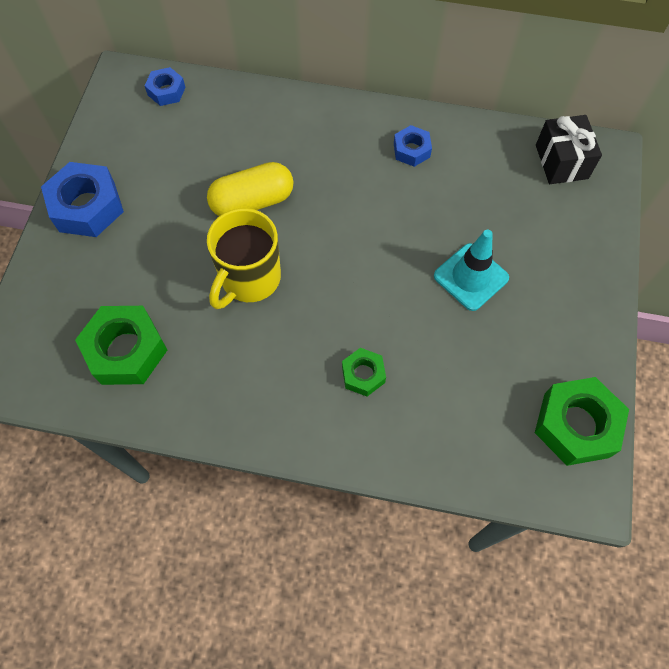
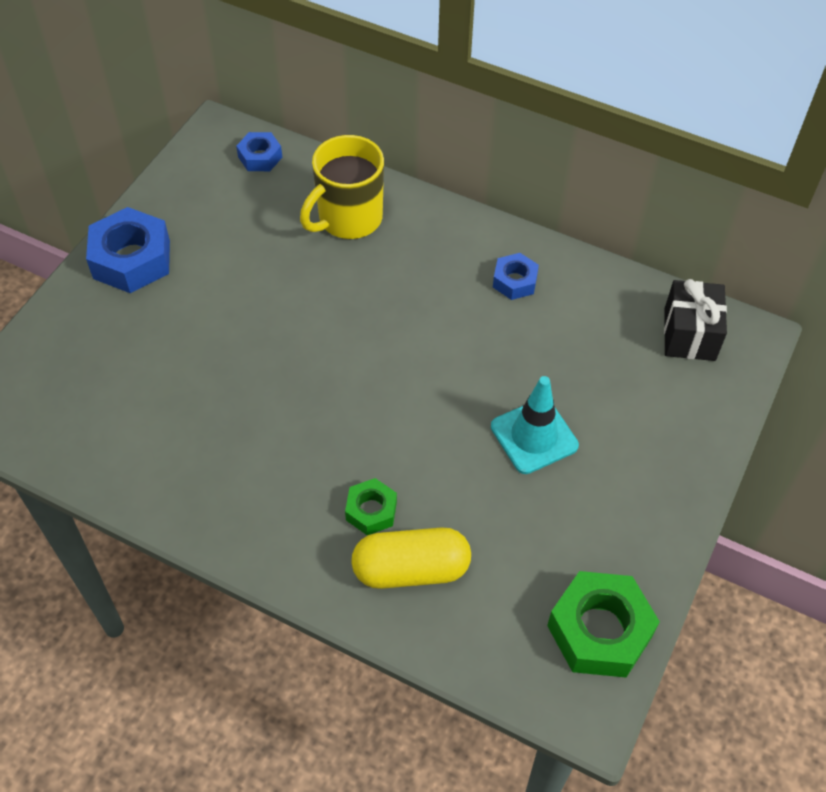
camera: 15 degrees right, 10 degrees down
(126, 350) = (120, 419): green nut -> none
(249, 279) = (280, 377): yellow mug -> yellow mug (348, 219)
(252, 202) = (313, 295): yellow capsule -> yellow capsule (411, 569)

